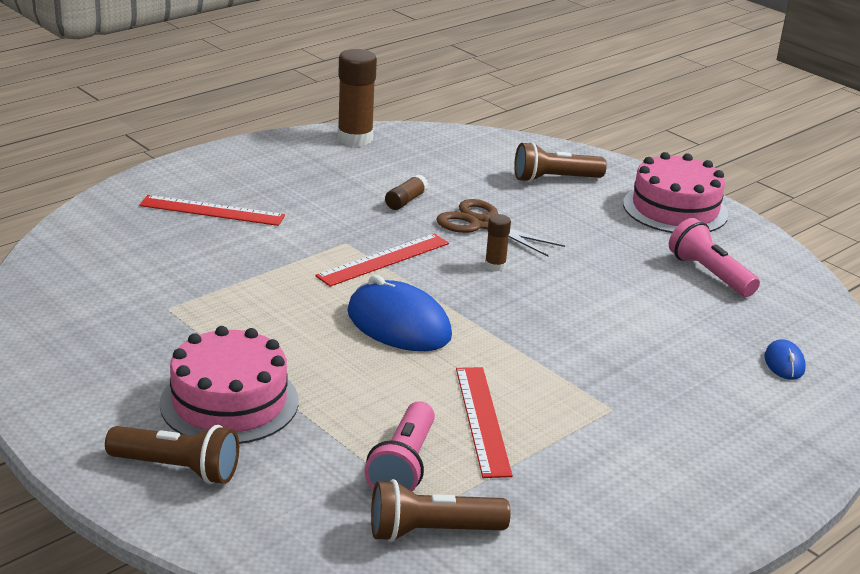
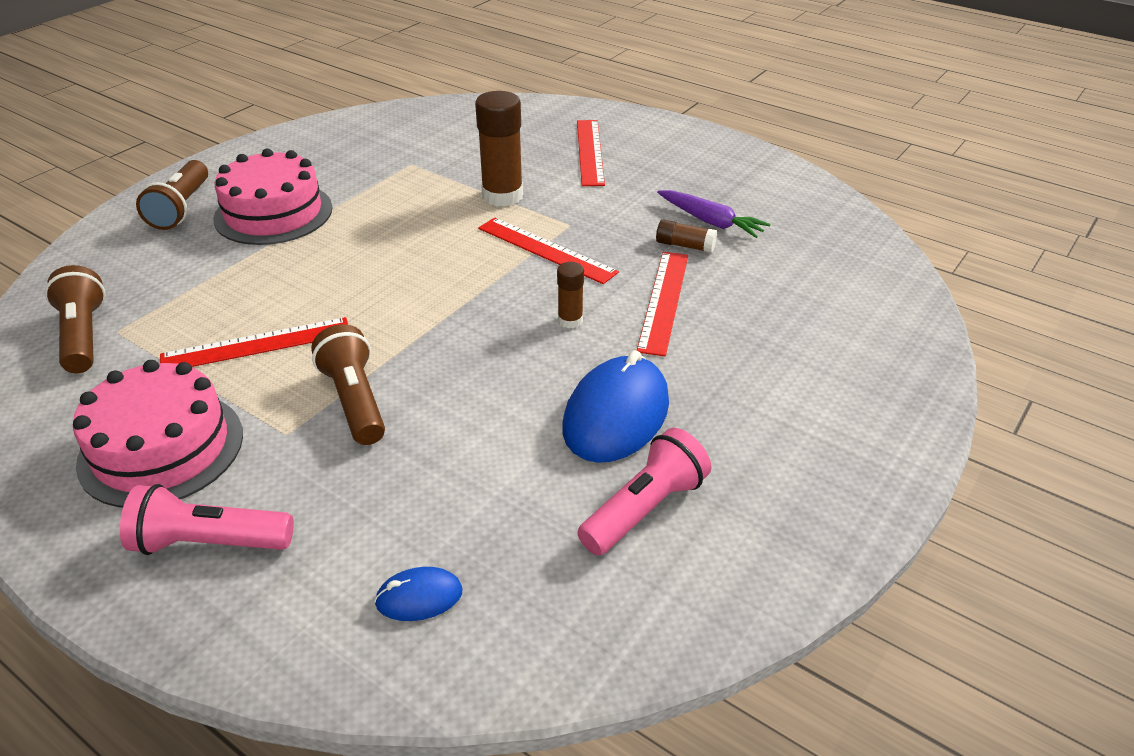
camera: 80 degrees right, 10 degrees up
(355, 138) = (810, 196): brown glue stick -> brown glue stick (502, 196)
(374, 183) = (711, 222): none -> purple carrot
(398, 324) = (421, 275): blue mouse -> blue mouse (616, 415)
(403, 466) = (181, 308): pink flashlight -> pink flashlight (209, 542)
(482, 224) = (664, 301): brown scissors -> red ruler
(554, 179) = (830, 344): brown flashlight -> brown flashlight (355, 400)
(675, 209) = (829, 464): pink cake -> pink cake (161, 448)

